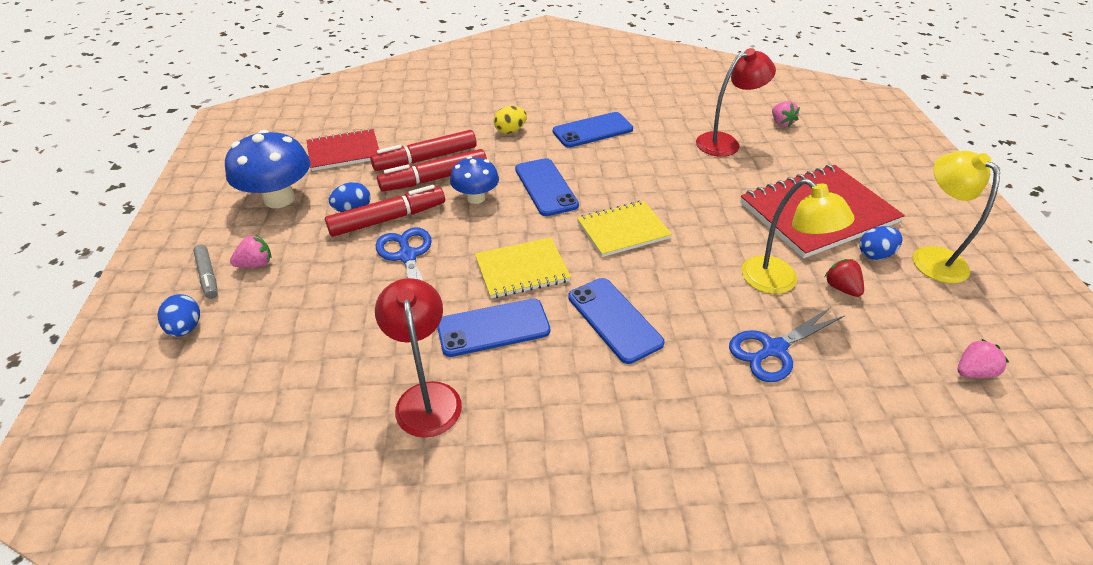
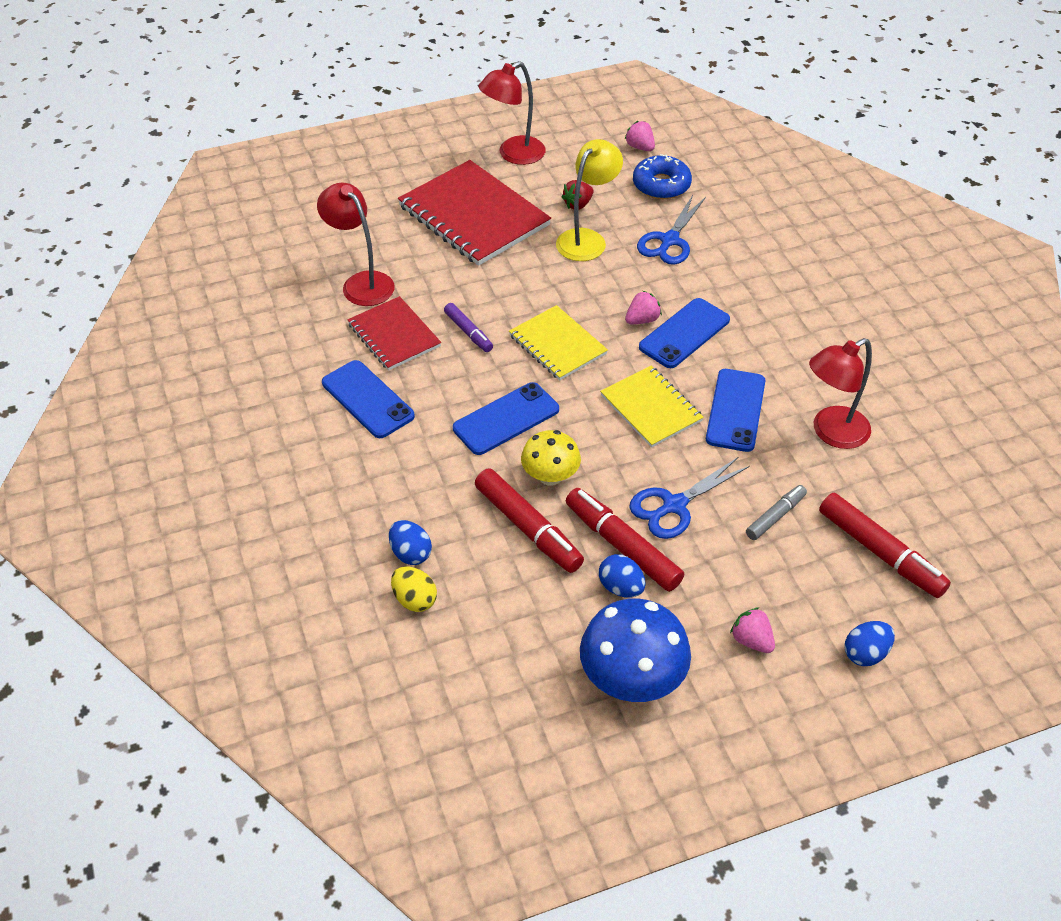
camera: 105 degrees left, 5 degrees up
(208, 276) = (791, 678): grey marker -> grey marker (775, 516)
(344, 151) = (502, 653): red notebook -> red notebook (394, 335)
(426, 159) = (488, 551): red marker -> red marker (880, 552)
(476, 198) = (550, 476): blue mushroom -> yellow mushroom
(493, 328) = (735, 410): blue phone -> blue phone turned 45 degrees clockwise
(510, 131) = (392, 481): yellow egg -> yellow egg (415, 599)
(653, 185) = (468, 332): none -> purple marker
(773, 349) = (669, 240): blue scissors -> blue scissors turned 75 degrees clockwise
(781, 123) = (304, 241): pink strawberry -> pink strawberry (642, 320)
(874, 254) = (523, 184): blue egg -> blue egg (411, 553)
(888, 371) = (661, 185): none -> blue donut
(931, 257) = (513, 155): yellow lamp -> red lamp

